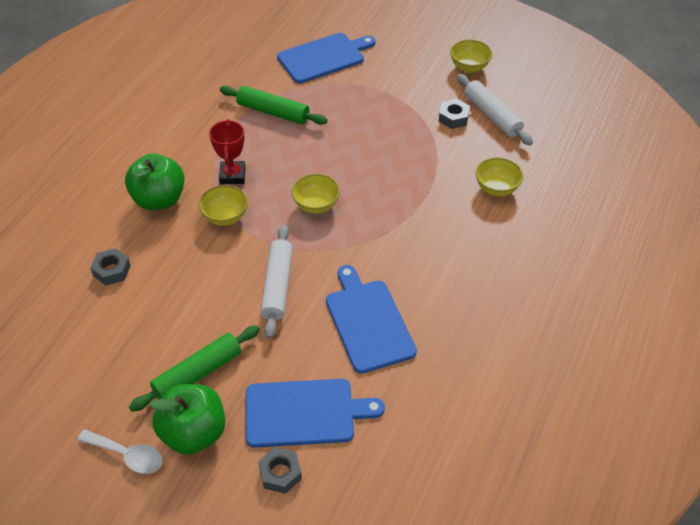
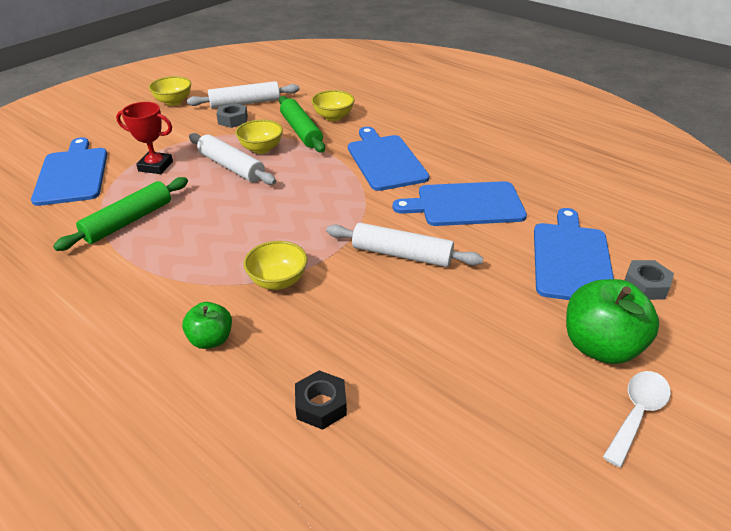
camera: 75 degrees left, 10 degrees down
(112, 270) = (321, 405): grey nut -> black nut
(159, 199) = (211, 339): green apple -> green apple, size x0.57
(197, 373) = (515, 333): green rolling pin -> green rolling pin (301, 131)
(232, 175) = (212, 266): red trophy -> red trophy (155, 166)
(316, 205) = (298, 212): yellow bowl -> yellow bowl (261, 149)
(370, 143) = (231, 167): none -> white rolling pin
(425, 247) = (385, 160): none -> blue cutting board

